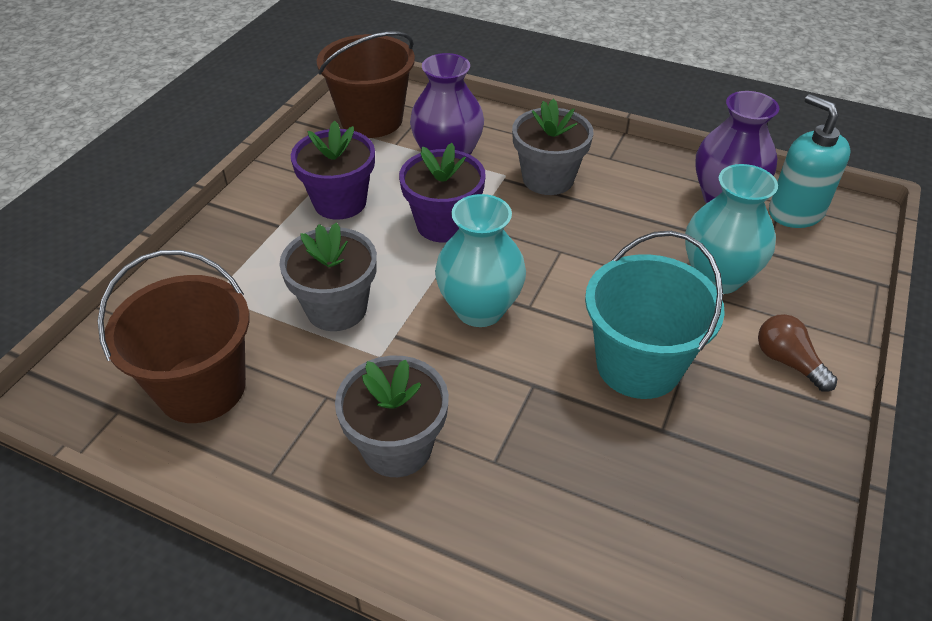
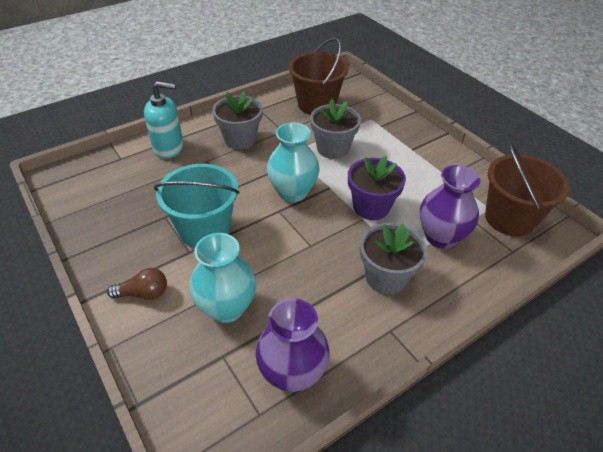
camera: 120 degrees right, 0 degrees up
(340, 202) = (419, 175): purple flower pot -> none
(795, 212) = (241, 415): turquoise soap dispenser -> turquoise soap dispenser (169, 148)

